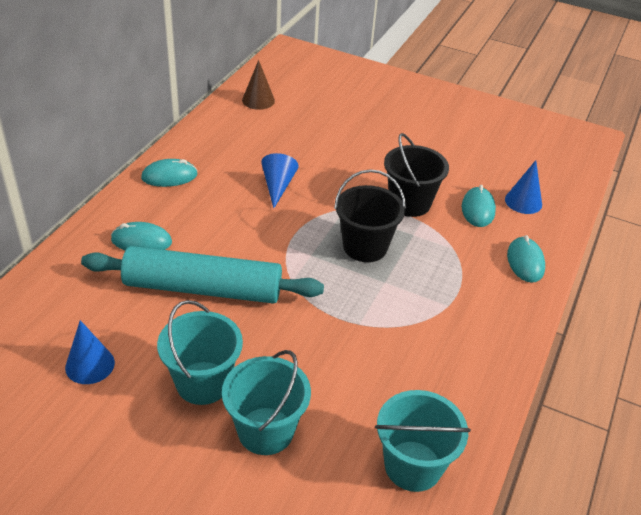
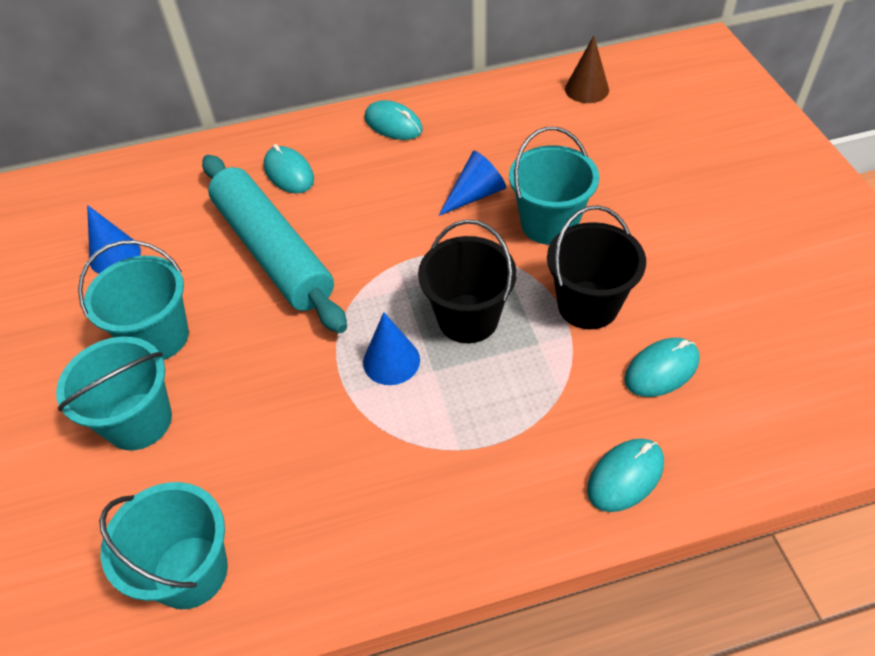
camera: 55 degrees right, 10 degrees up
(337, 178) = (549, 224): none -> turquoise bucket
(523, 202) = (740, 403): blue cone -> blue cone (391, 361)

